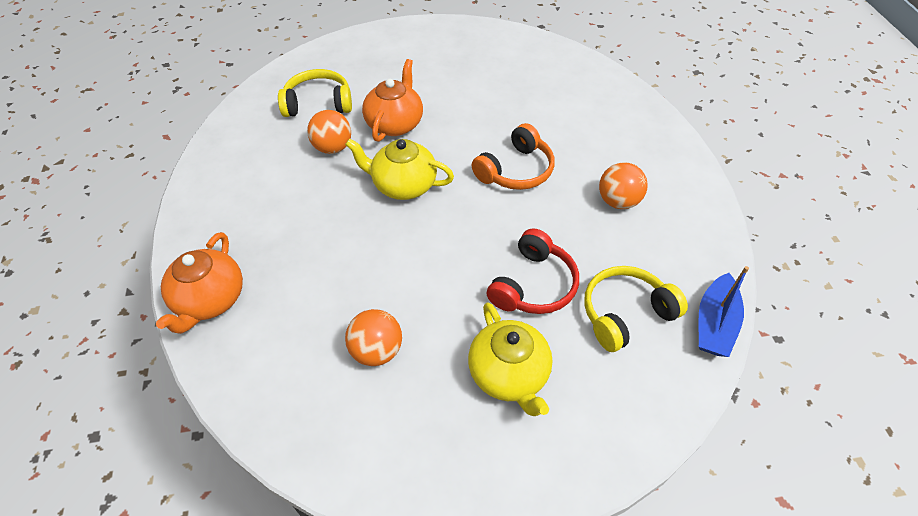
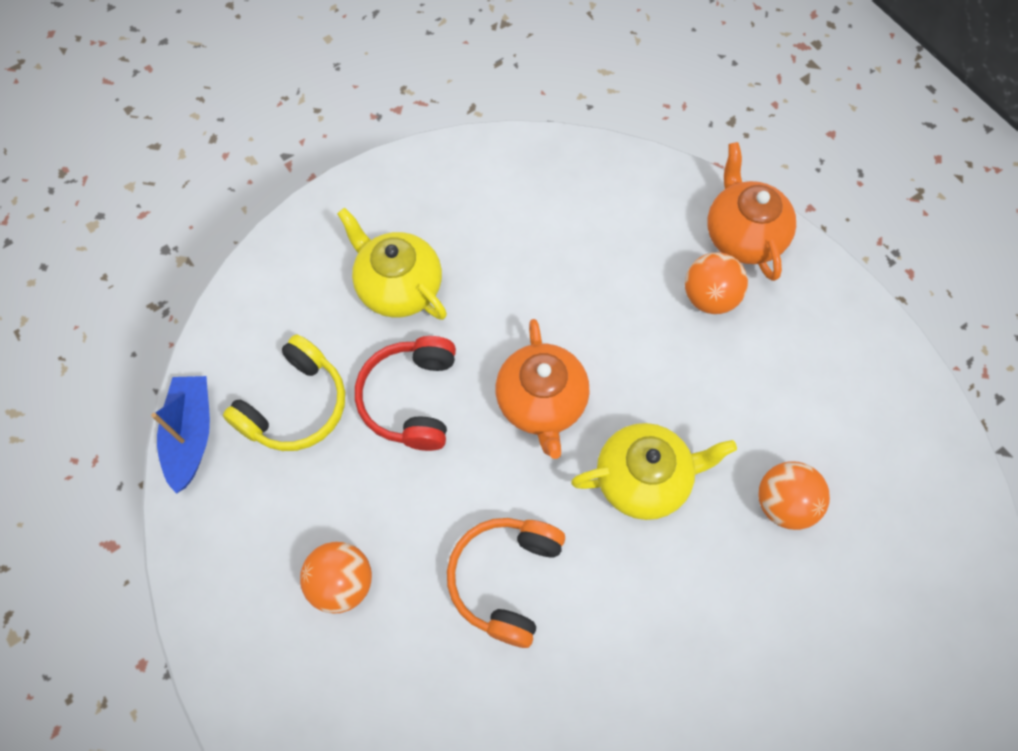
camera: 155 degrees right, 15 degrees up
(318, 103) = (877, 587): yellow headphones -> none
(376, 351) = (540, 256): orange ball -> orange ball (709, 297)
(395, 124) = (731, 596): orange teapot -> orange teapot (541, 403)

